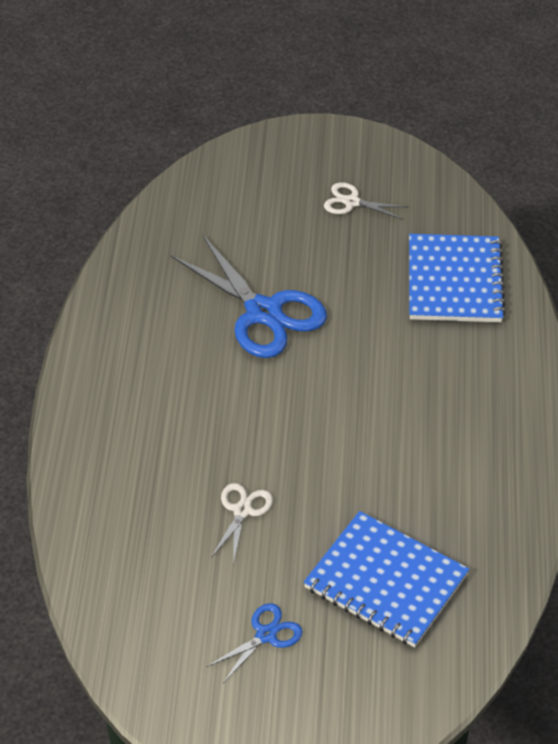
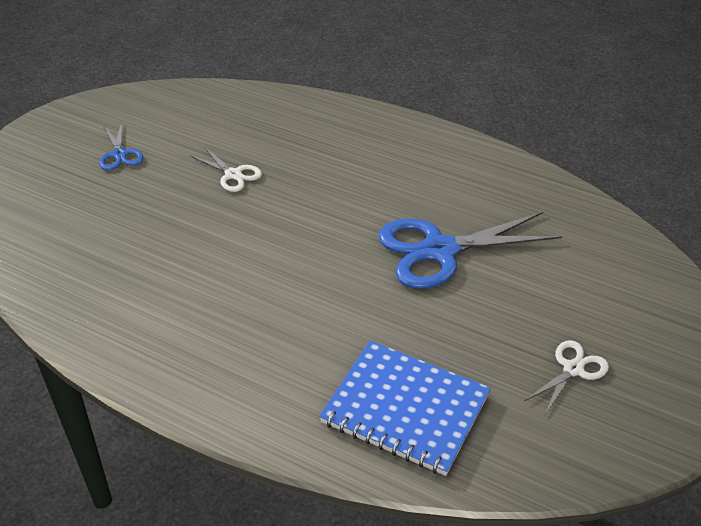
camera: 115 degrees right, 5 degrees down
(386, 581) = (104, 225): blue notebook -> none

